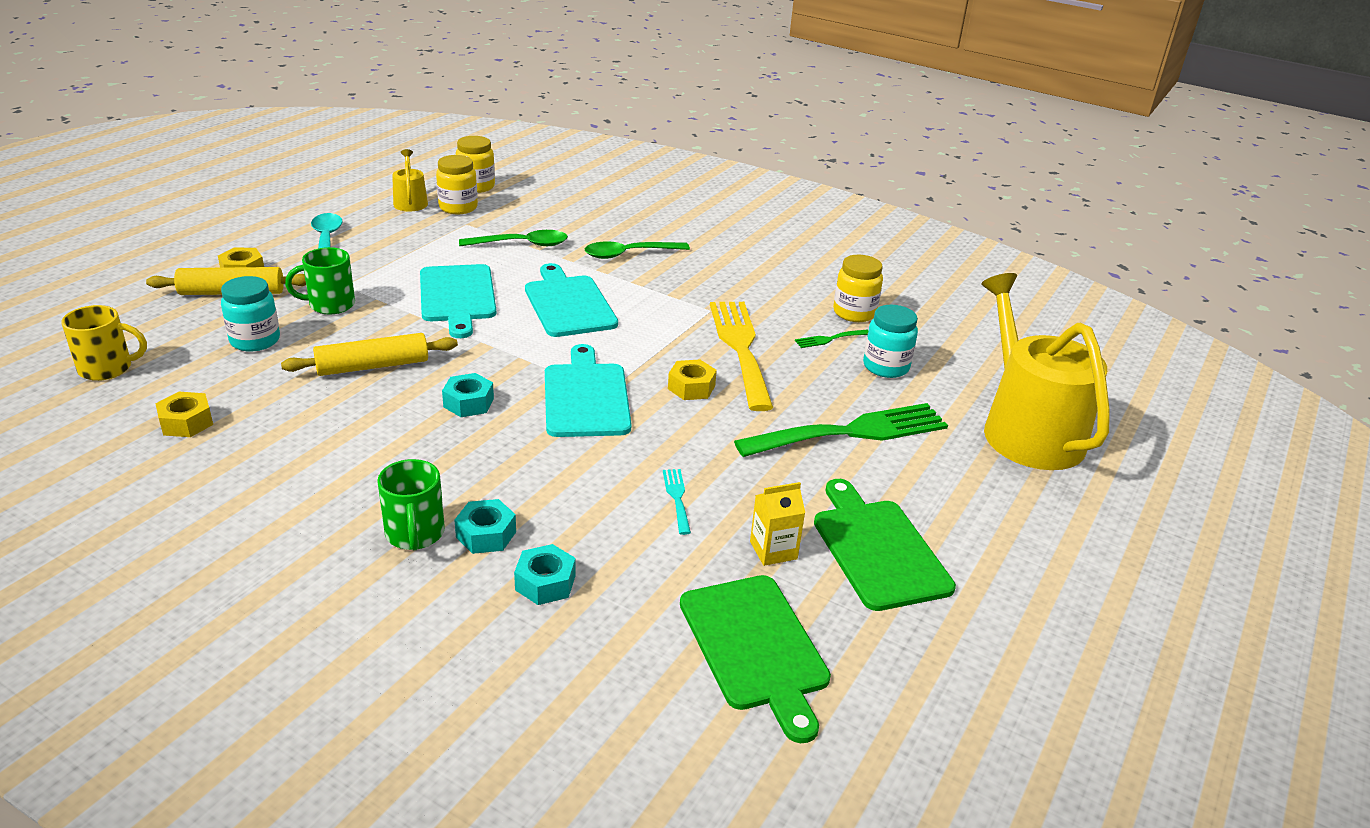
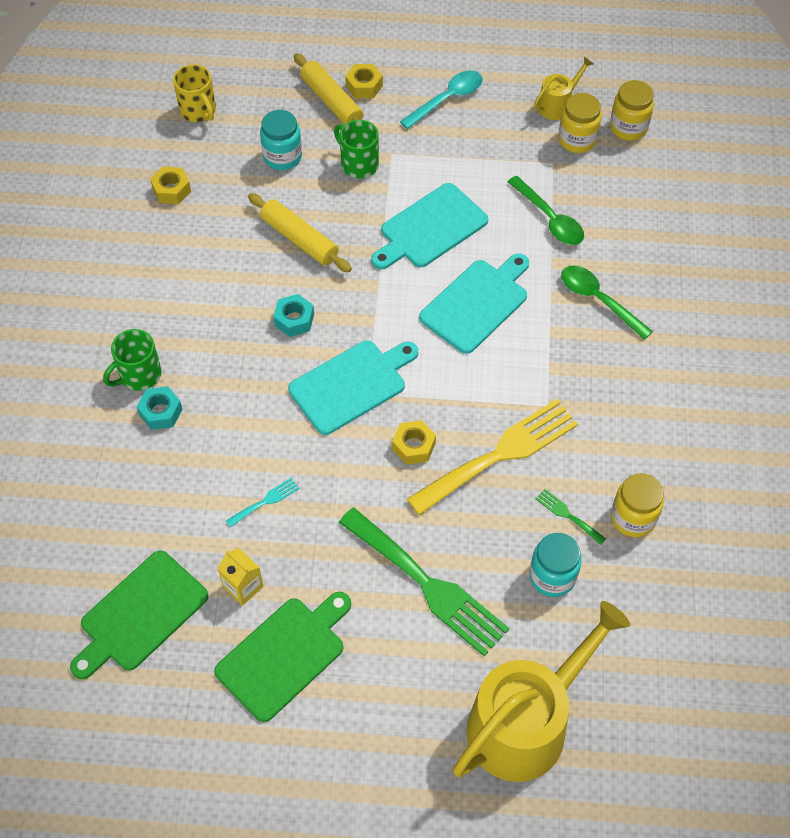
camera: 65 degrees right, 25 degrees up
(545, 583) = (134, 469): turquoise nut -> none

